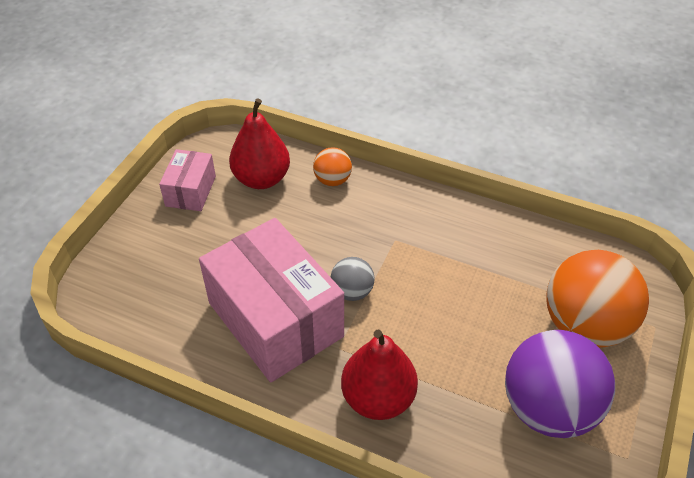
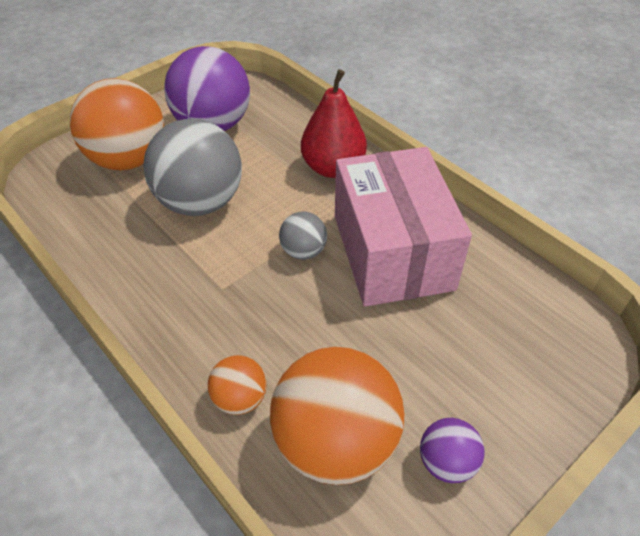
camera: 155 degrees left, 0 degrees up
(191, 191) = (446, 462): pink box -> purple ball
(261, 179) = (335, 442): red pear -> orange ball
(474, 305) = (200, 202): none -> grey ball

